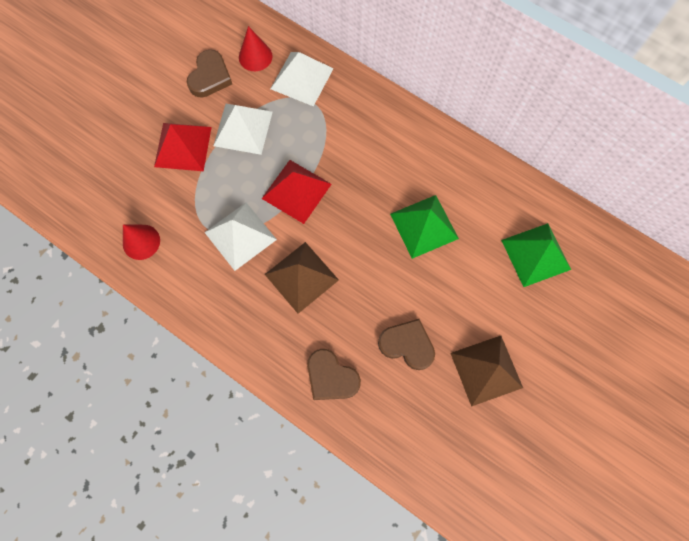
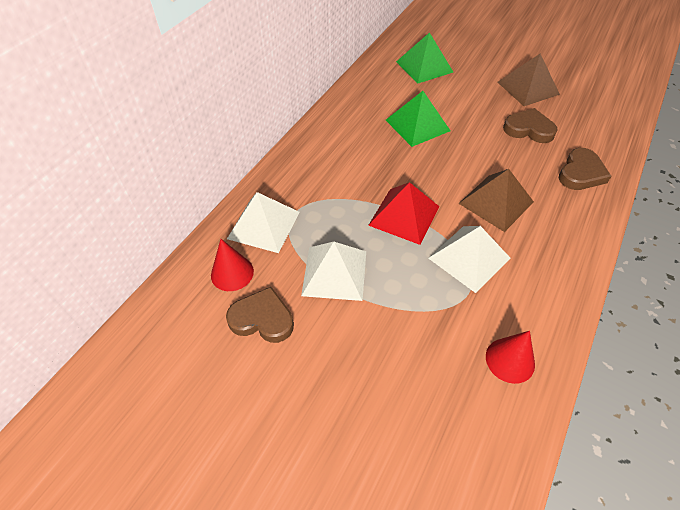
camera: 95 degrees left, 20 degrees down
(183, 146) = (368, 334): red pyramid -> none
(407, 345) = (529, 129): brown heart -> brown heart turned 90 degrees clockwise

